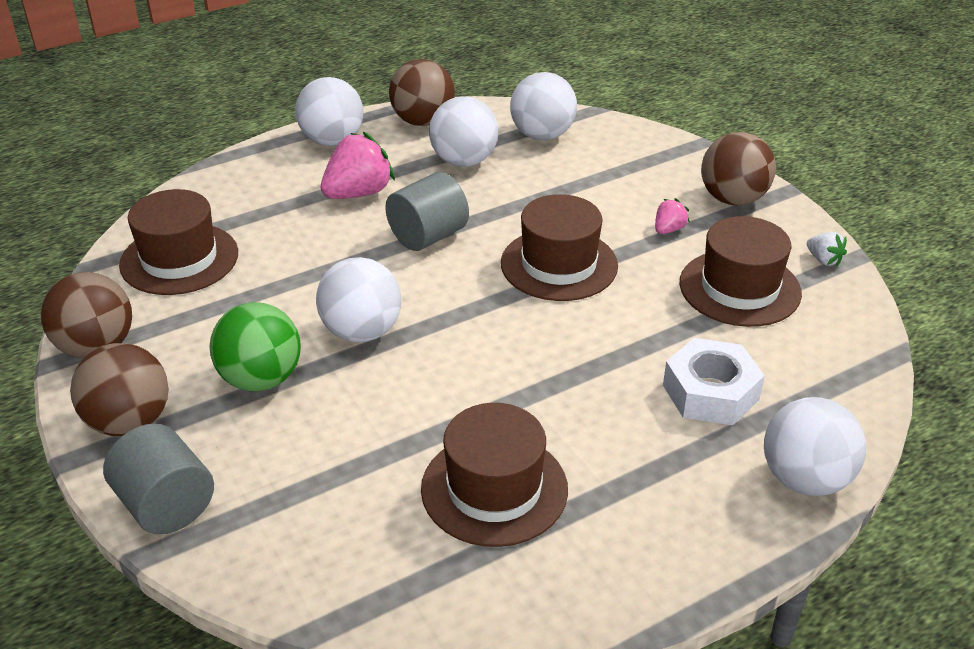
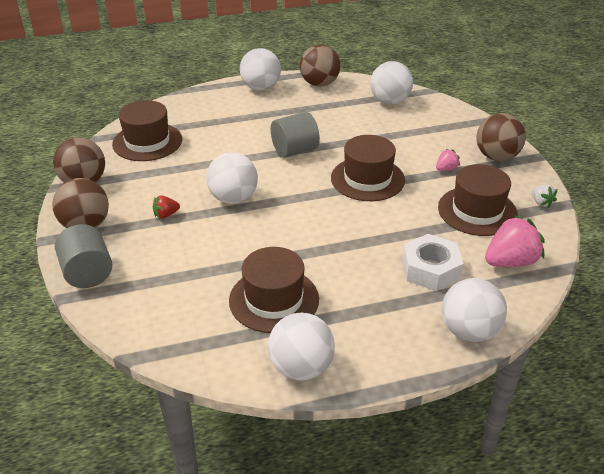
camera: 15 degrees right, 0 degrees up
(261, 379) = (166, 215): green ball -> red strawberry
(358, 193) = (264, 120): pink strawberry -> pink strawberry (510, 262)
(464, 161) = (334, 110): white ball -> white ball (301, 367)

